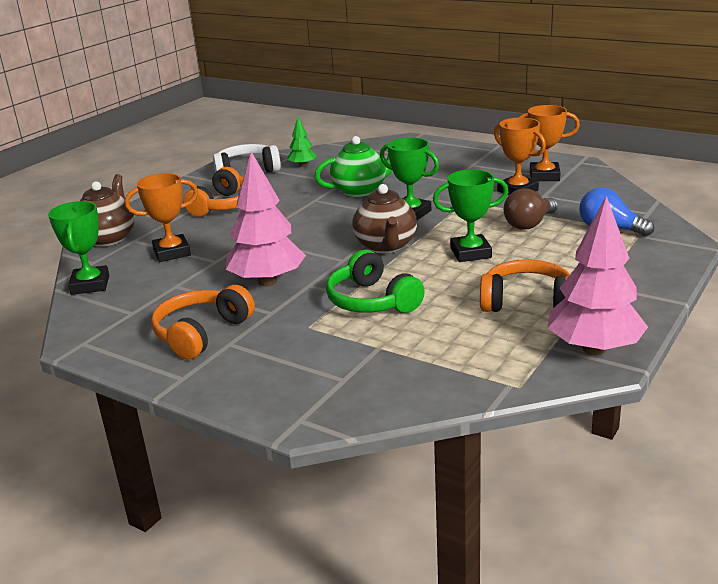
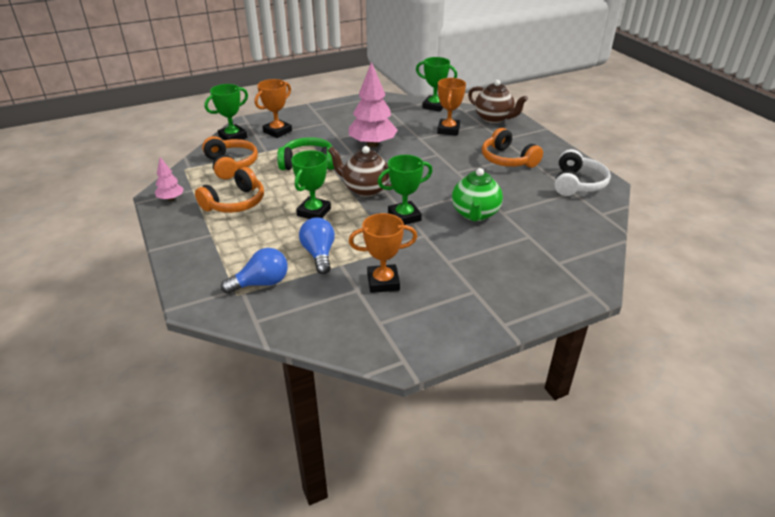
camera: 120 degrees right, 10 degrees up
(201, 333) = (343, 119): orange headphones -> orange headphones (231, 165)
(302, 166) = (565, 209): green tree -> none
(370, 401) = (233, 137): none -> green trophy
(529, 224) = (319, 254): brown light bulb -> blue light bulb
(544, 176) = (396, 315): orange trophy -> orange trophy (277, 131)
(594, 349) = (171, 199): pink tree -> pink tree, size x0.50

